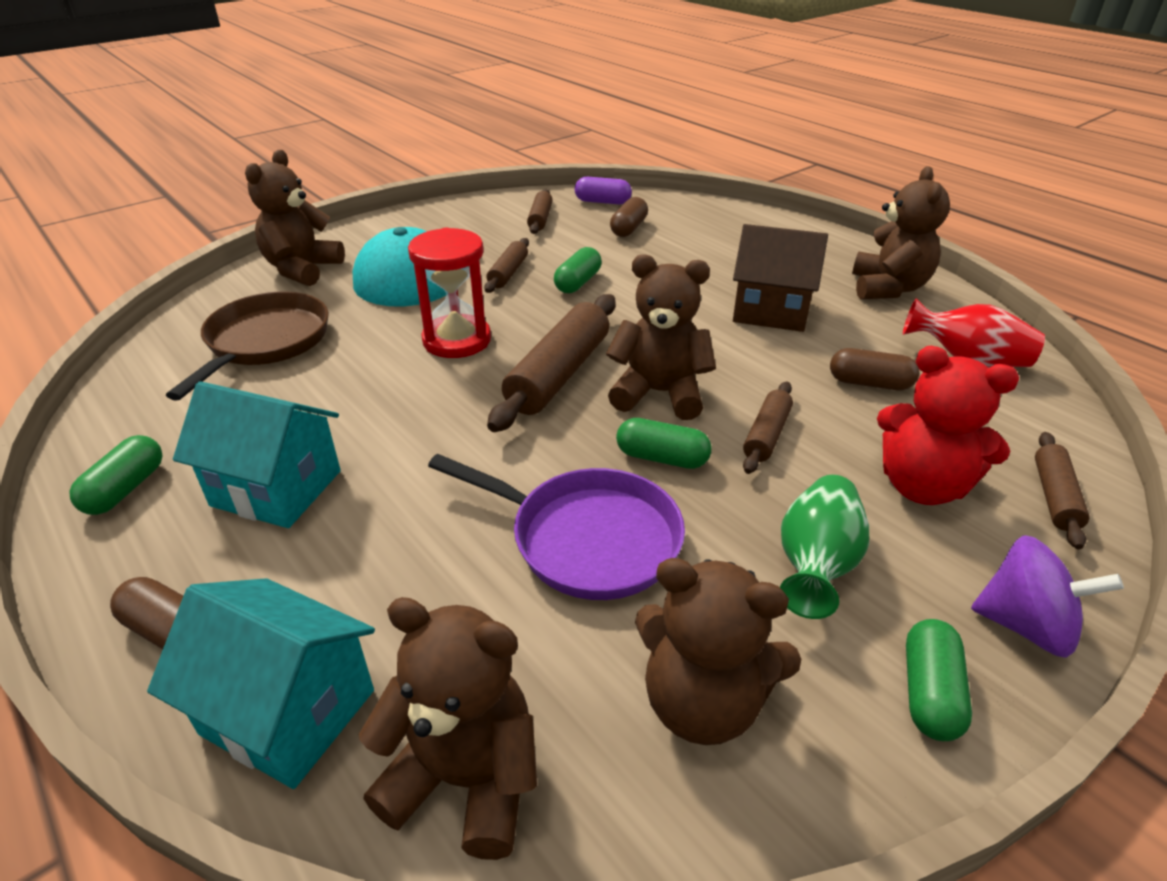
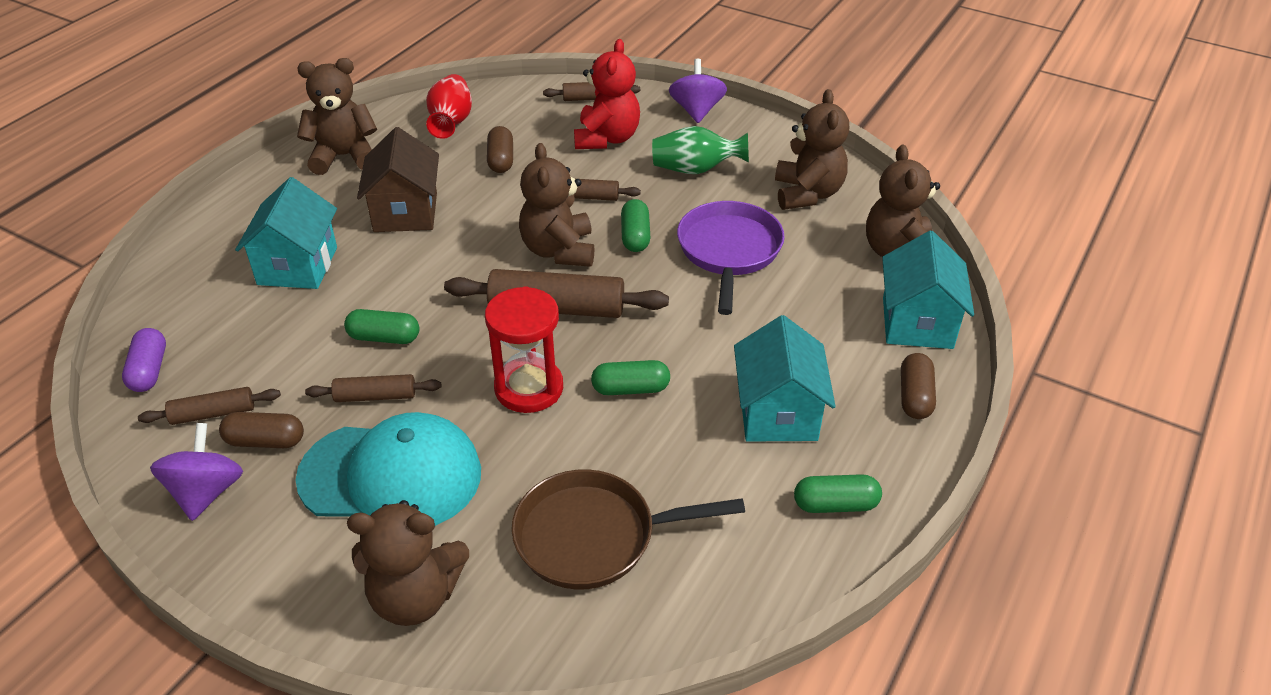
camera: 110 degrees left, 5 degrees up
(467, 215) = (206, 492): none -> purple spinning top
(628, 228) = (234, 330): brown capsule -> brown capsule (265, 441)
(702, 255) = (297, 266): none -> turquoise house
(929, 692) = (755, 135): green capsule -> green capsule (630, 389)

